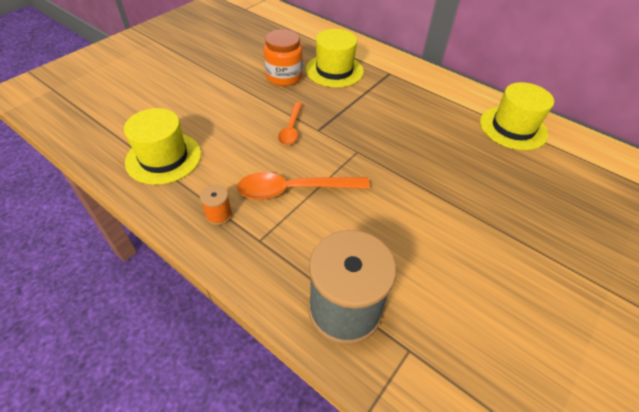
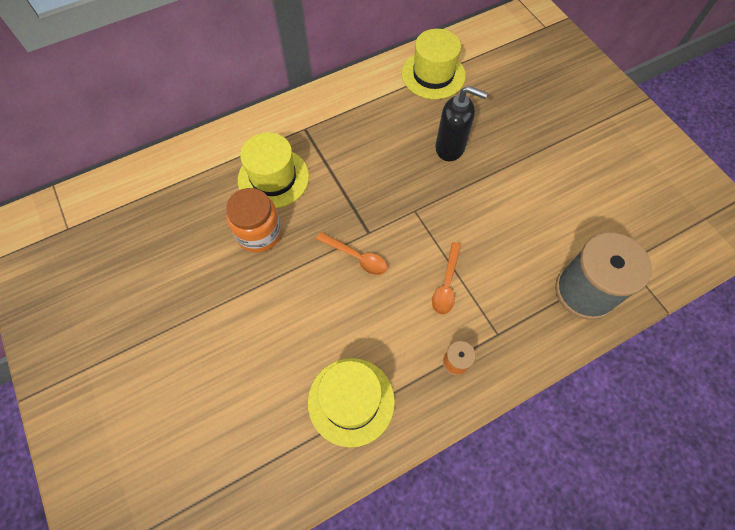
camera: 65 degrees left, 15 degrees up
(294, 190) = (446, 284): orange spoon -> orange spoon, size x0.61
(441, 158) = (450, 148): none -> black soap dispenser

